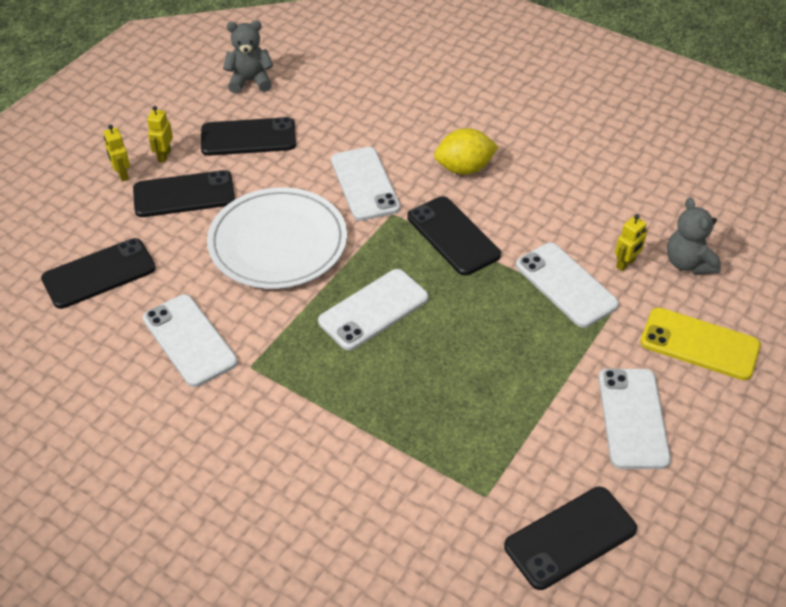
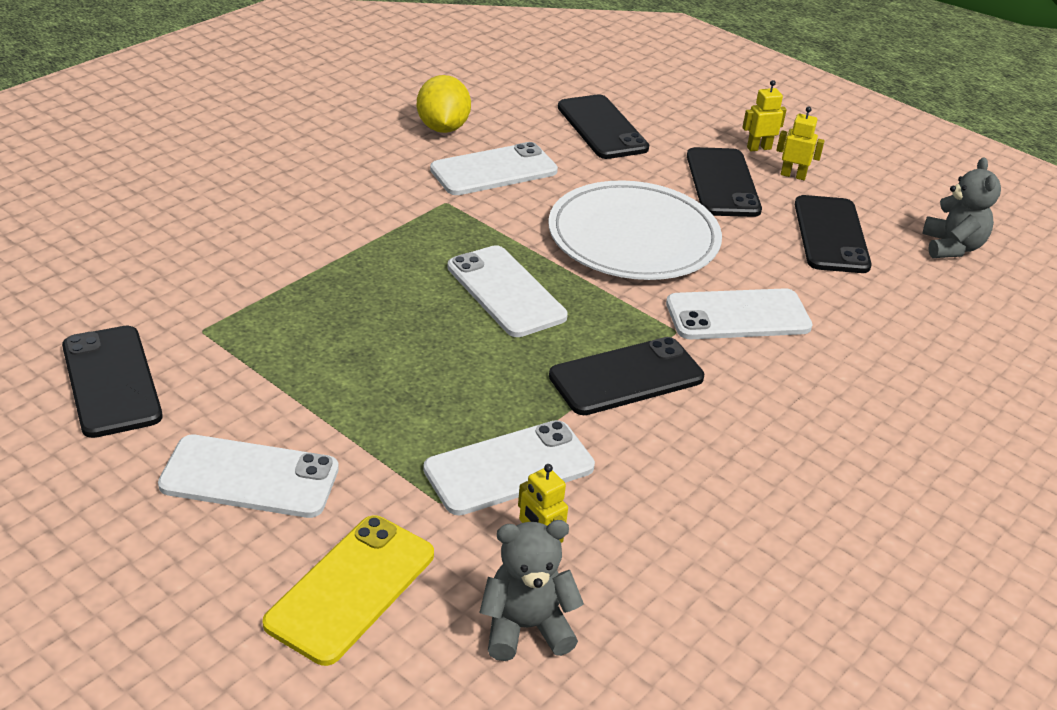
camera: 95 degrees right, 10 degrees down
(464, 168) = (771, 413): yellow lemon -> yellow lemon (443, 128)

